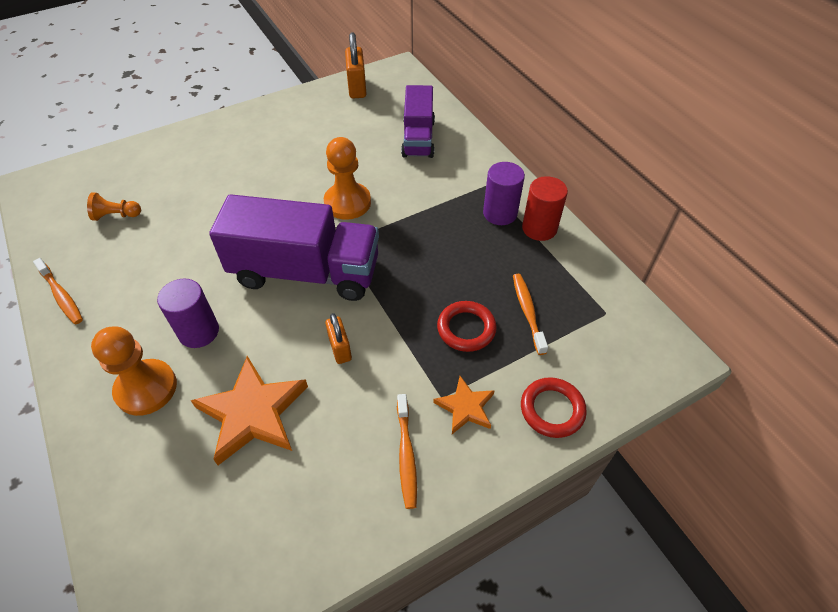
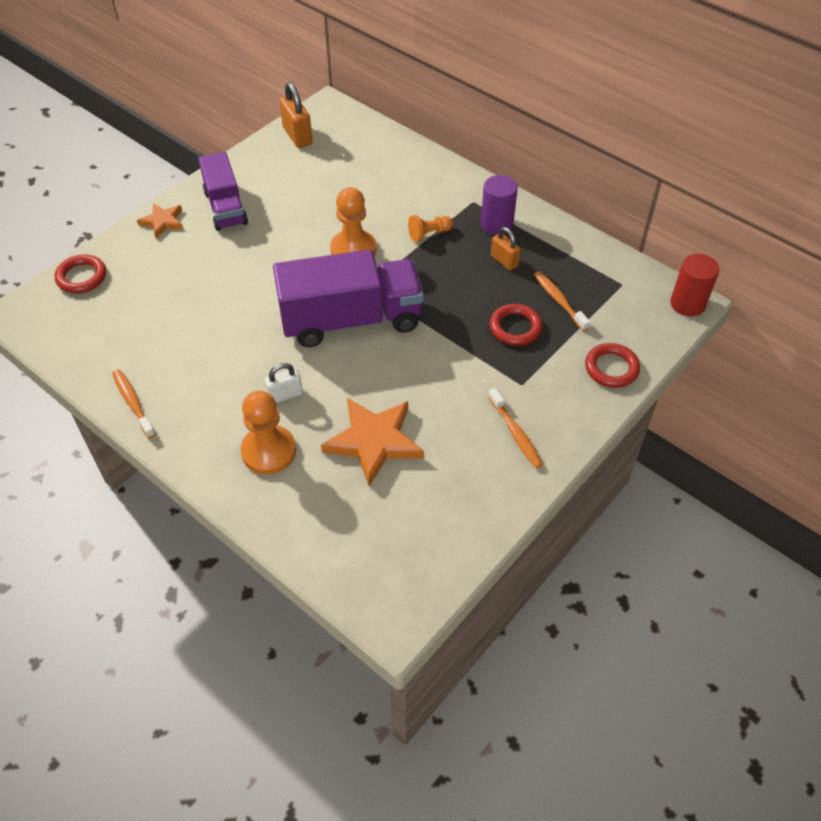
camera: 20 degrees left, 0 degrees up
(61, 296) = (133, 402): orange toothbrush -> orange toothbrush turned 150 degrees counterclockwise
(101, 166) = (82, 277): none -> red ring
(116, 215) = (133, 319): orange pawn -> orange pawn (429, 234)
(199, 331) = (285, 395): purple cylinder -> white padlock
(340, 348) = (418, 373): orange padlock -> orange padlock (504, 261)
(418, 138) = (386, 173): purple truck -> purple truck (225, 208)
(465, 407) = (544, 386): orange star -> orange star (162, 222)
(539, 228) = (537, 229): red cylinder -> red cylinder (687, 304)

